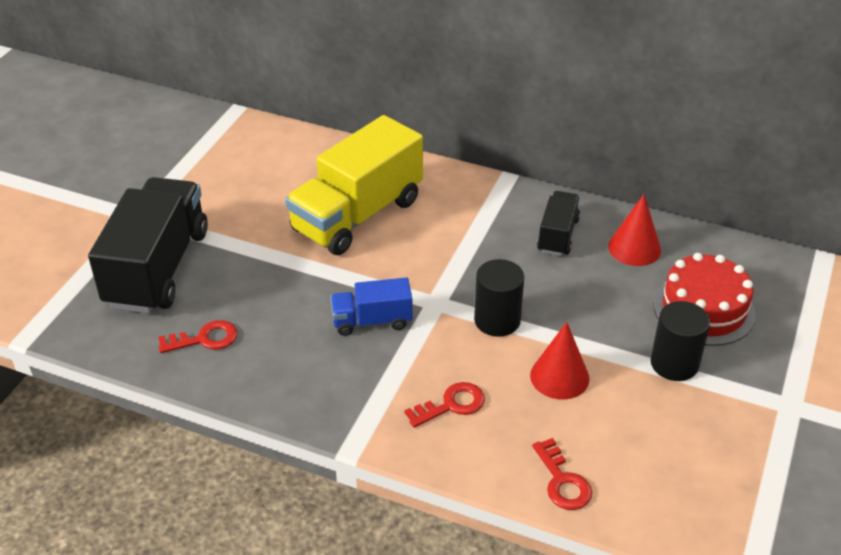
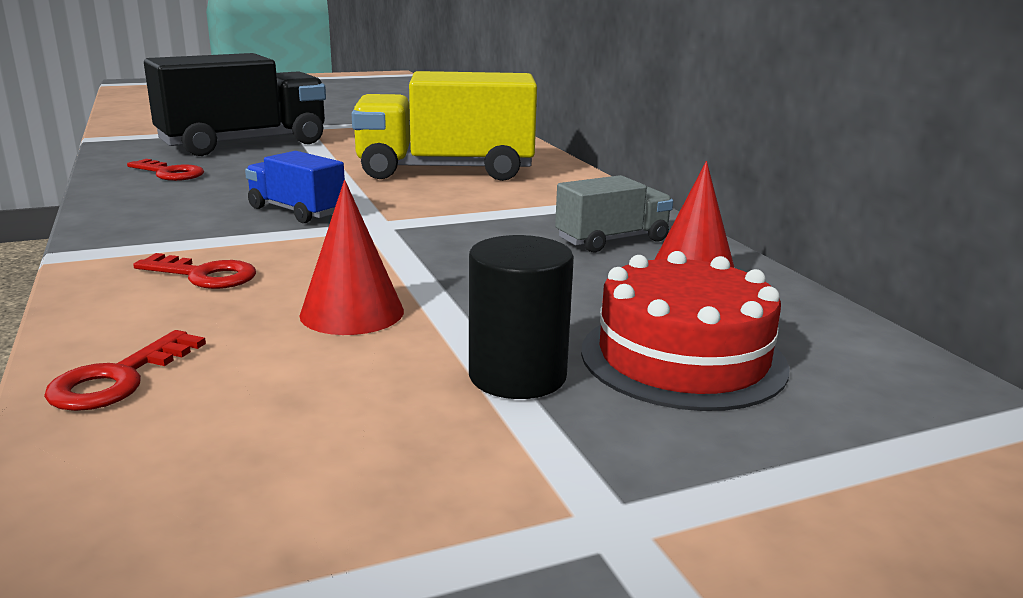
camera: 45 degrees right, 20 degrees down
(497, 320) = (400, 255): black cylinder -> none
(557, 235) = (612, 240): black truck -> grey truck

